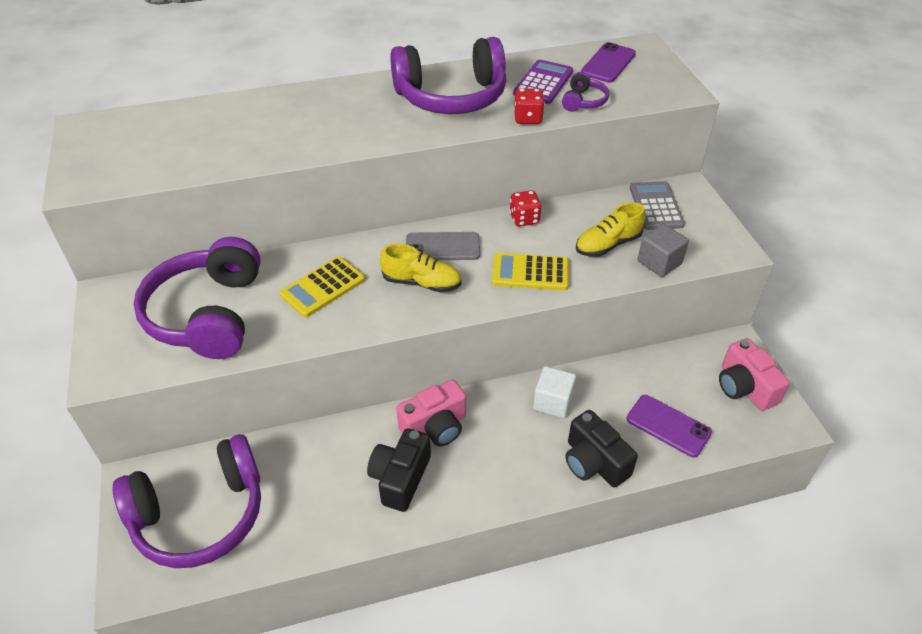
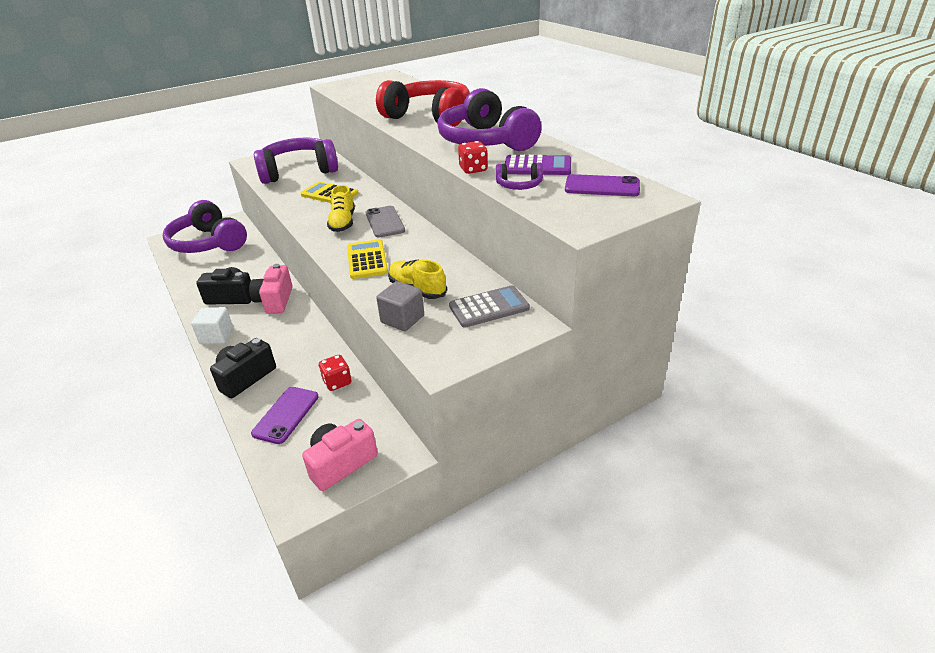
camera: 75 degrees right, 10 degrees down
(331, 119) = (429, 117): none -> red headphones
(435, 427) = (275, 301): pink camera -> pink camera turned 45 degrees clockwise
(524, 219) = (434, 246): red dice -> red dice (337, 382)
(553, 402) = (305, 347): white cube -> white cube (216, 336)

